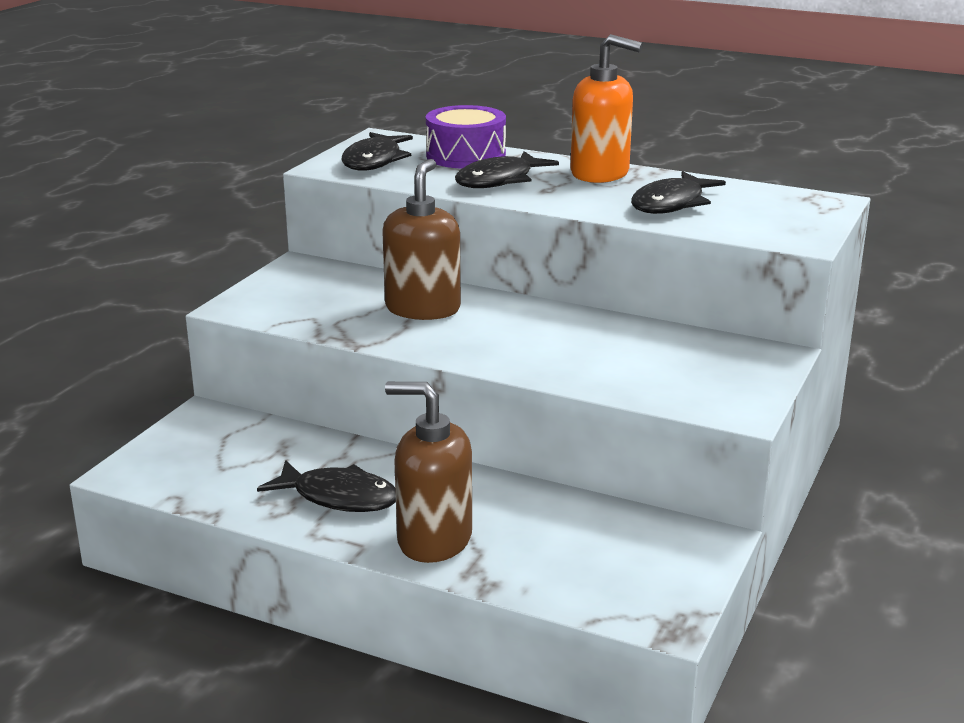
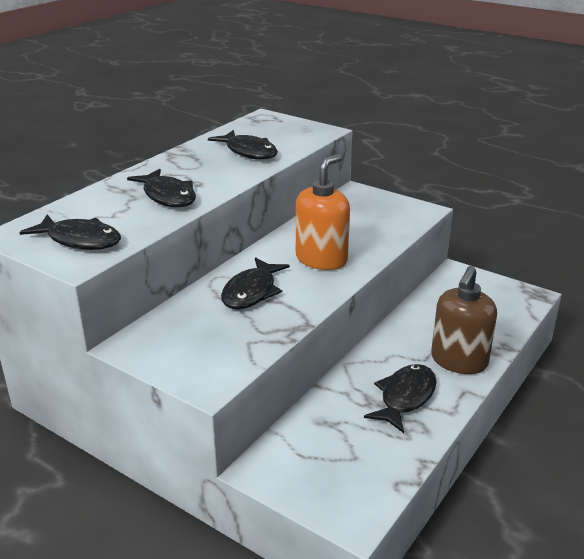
camera: 80 degrees left, 5 degrees up
(423, 309) = (251, 292): brown soap dispenser -> black fish
(466, 156) = (98, 203): purple drum -> none
(600, 173) = (176, 164): orange soap dispenser -> orange soap dispenser (321, 259)

